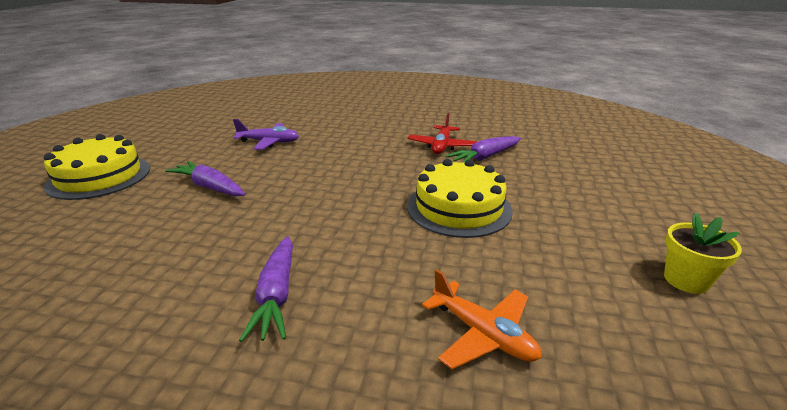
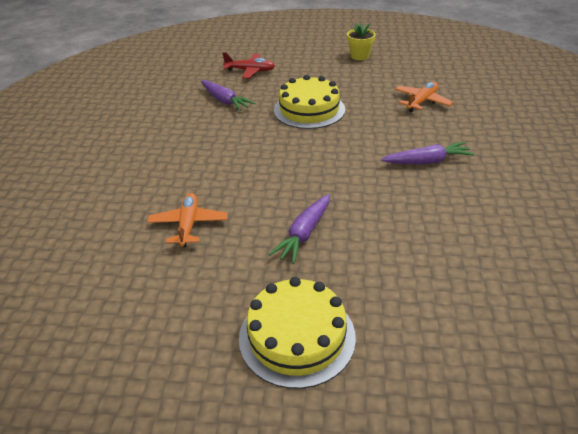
camera: 95 degrees left, 10 degrees up
(269, 142) = (188, 225): purple plane -> orange plane
(441, 146) = (202, 120): red plane -> red plane (250, 71)

